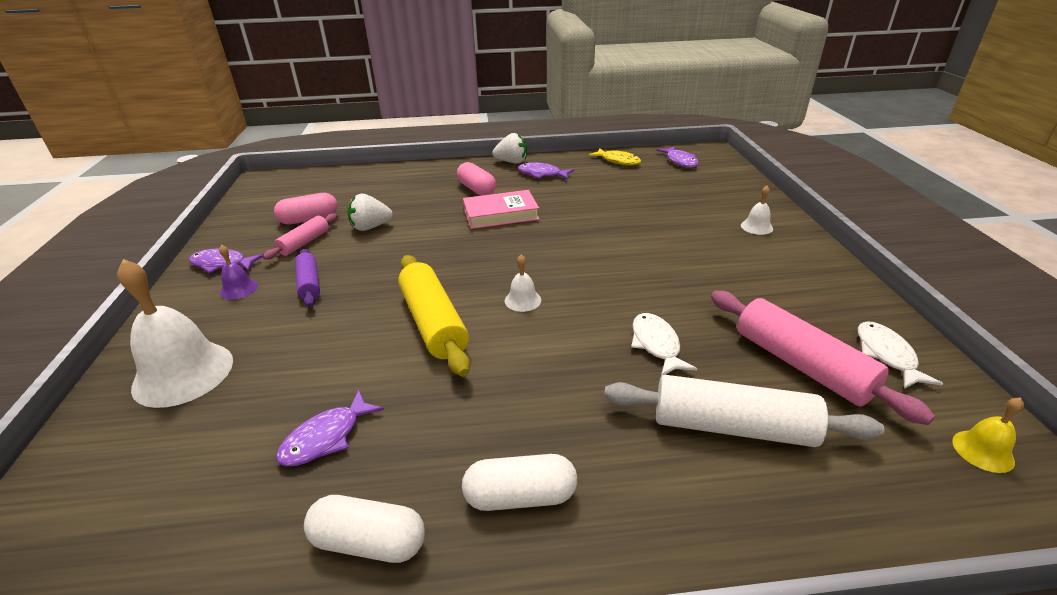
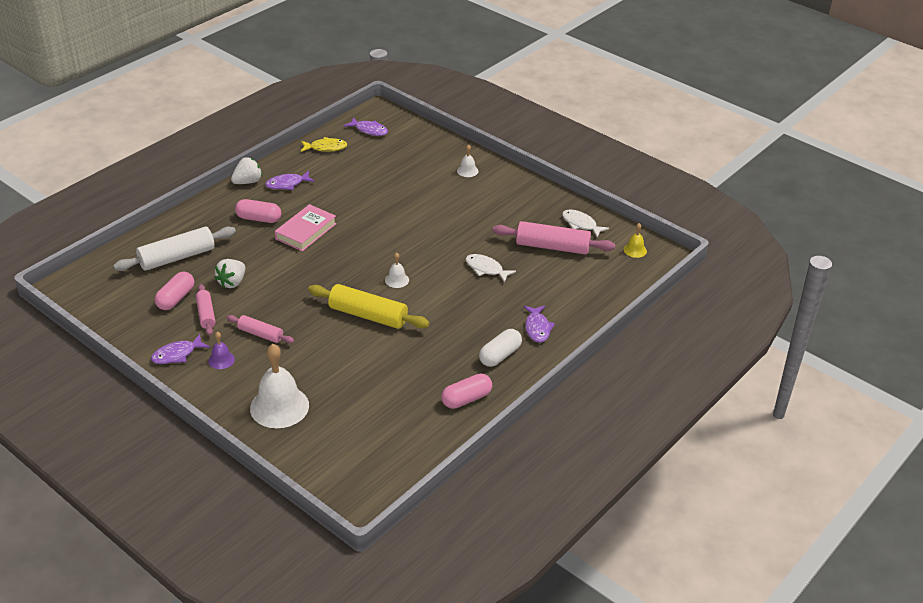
camera: 45 degrees left, 5 degrees up
(309, 284) = (260, 334): purple rolling pin -> pink rolling pin
(326, 437) = (397, 384): purple fish -> purple fish (537, 328)
(369, 542) = (466, 399): white capsule -> pink capsule
(732, 426) = (548, 288): white rolling pin -> white rolling pin (177, 257)

